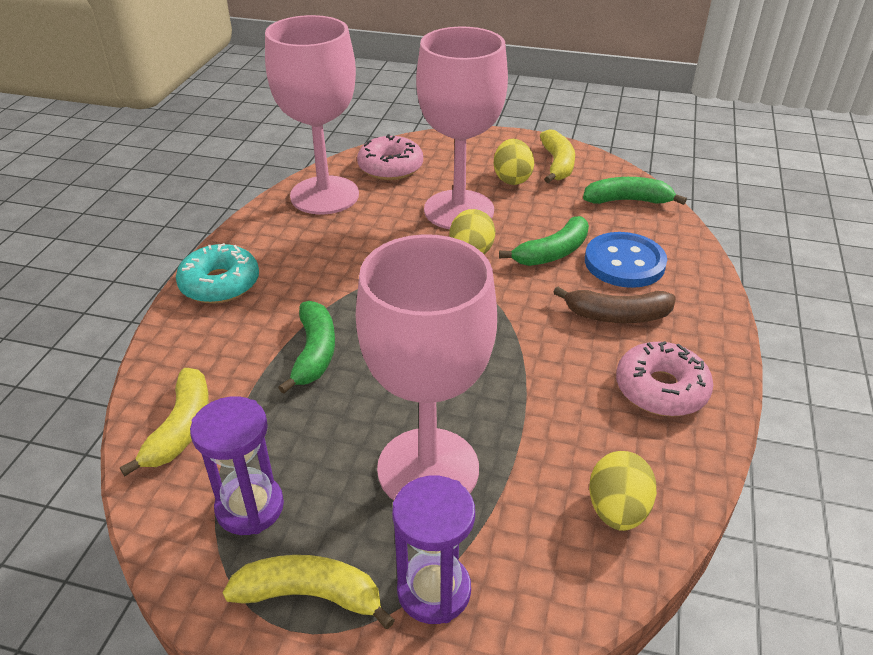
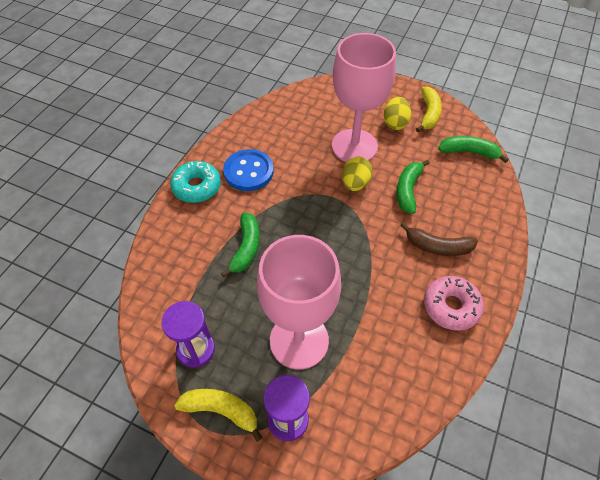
camera: 10 degrees right, 15 degrees up
(181, 428) = (164, 290): yellow banana -> none
(324, 195) = (270, 122): pink goblet -> none
(390, 167) = (316, 103): pink donut -> none
(552, 253) = (408, 190): green banana -> green banana turned 135 degrees clockwise
(617, 510) = (402, 387): yellow egg -> none
(624, 262) = (453, 204): blue button -> blue button (248, 171)

